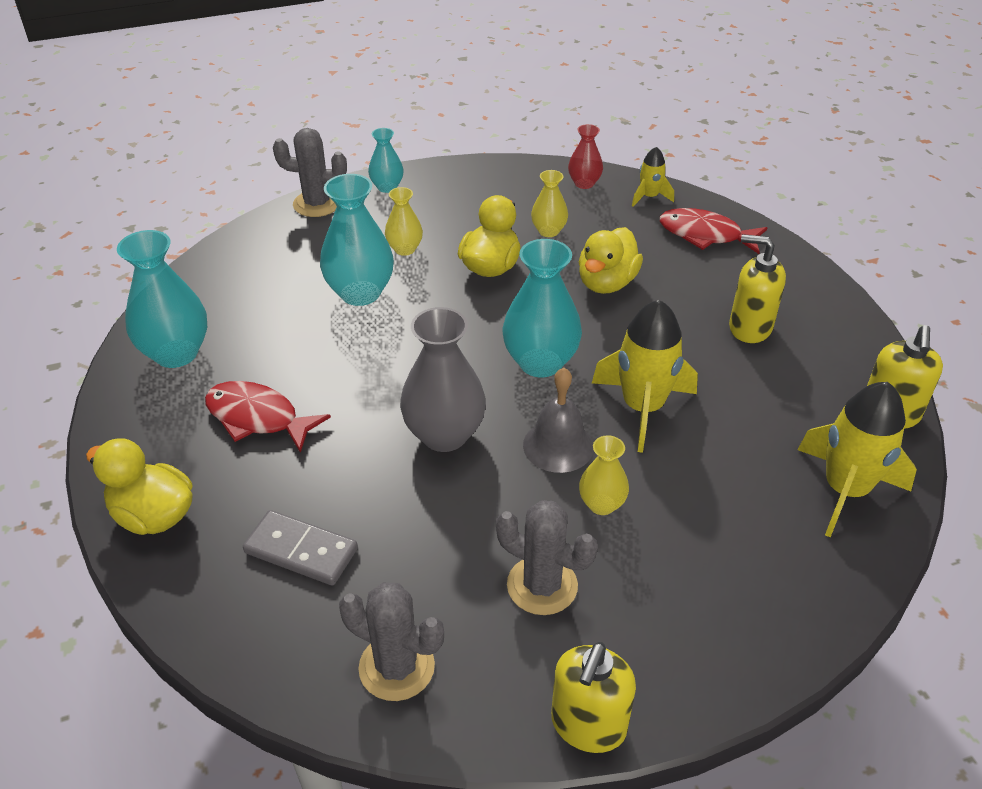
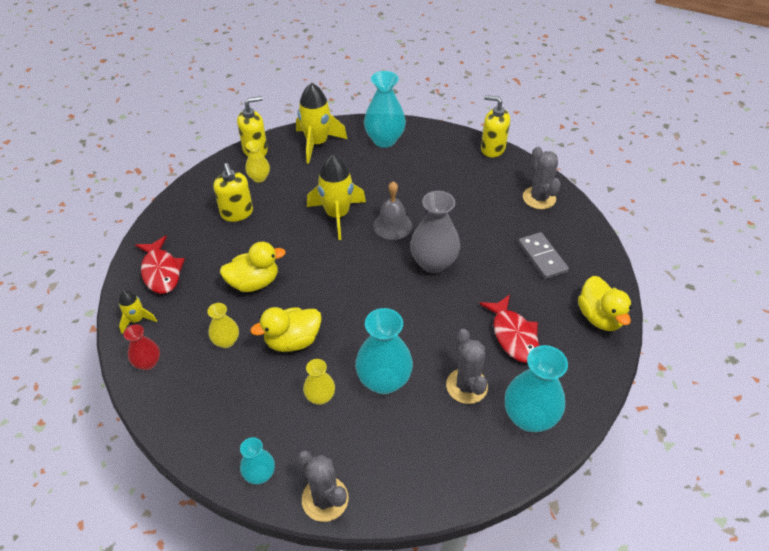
camera: 135 degrees left, 5 degrees up
(540, 362) = (348, 265): turquoise vase -> turquoise vase (384, 140)
(542, 585) = (462, 187): grey cactus -> grey cactus (466, 386)
(588, 725) = (492, 149): yellow soap dispenser -> yellow soap dispenser turned 135 degrees counterclockwise
(601, 504) = (406, 195): yellow vase -> yellow vase (259, 178)

